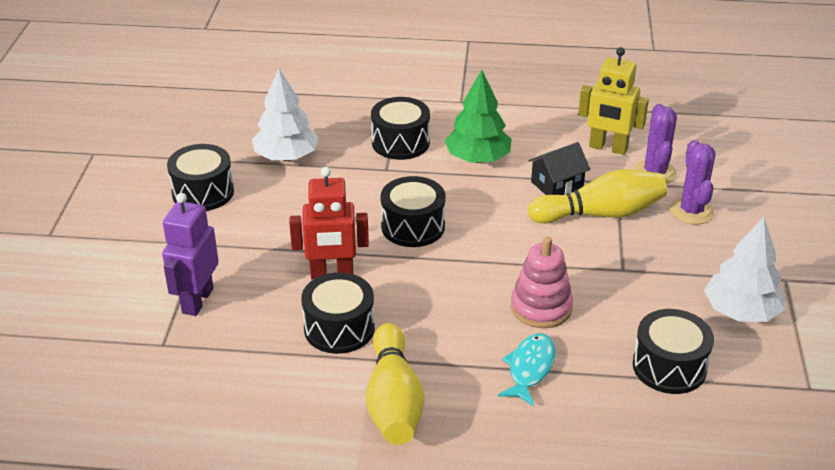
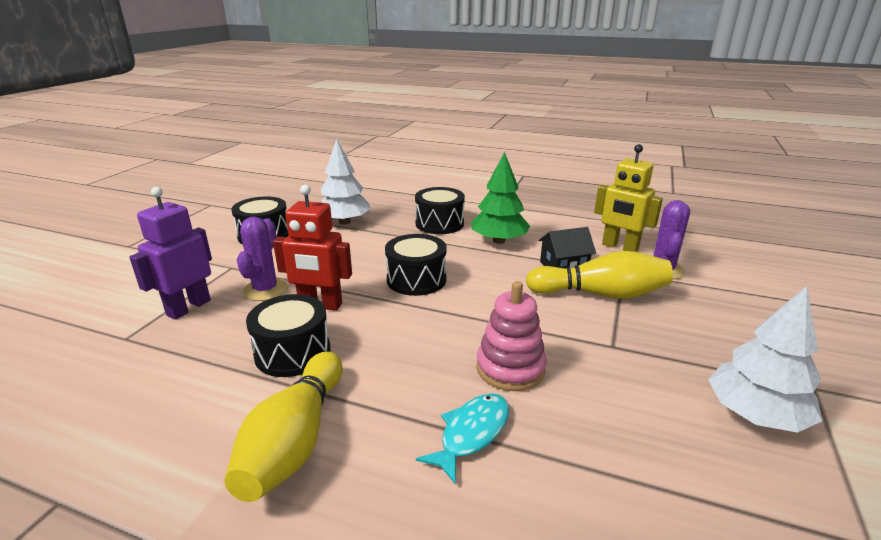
camera: 15 degrees right, 10 degrees down
(669, 367) = (652, 467): black drum -> none
(691, 211) = (697, 304): purple cactus -> purple cactus (265, 290)

